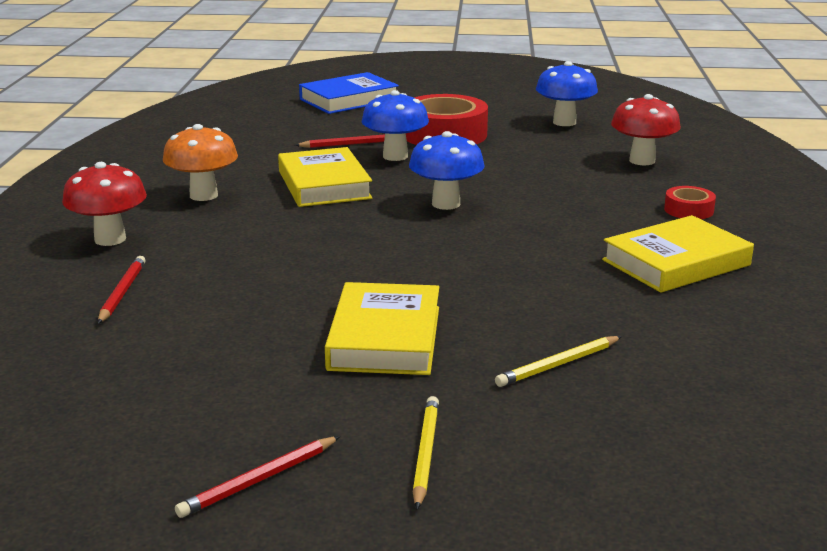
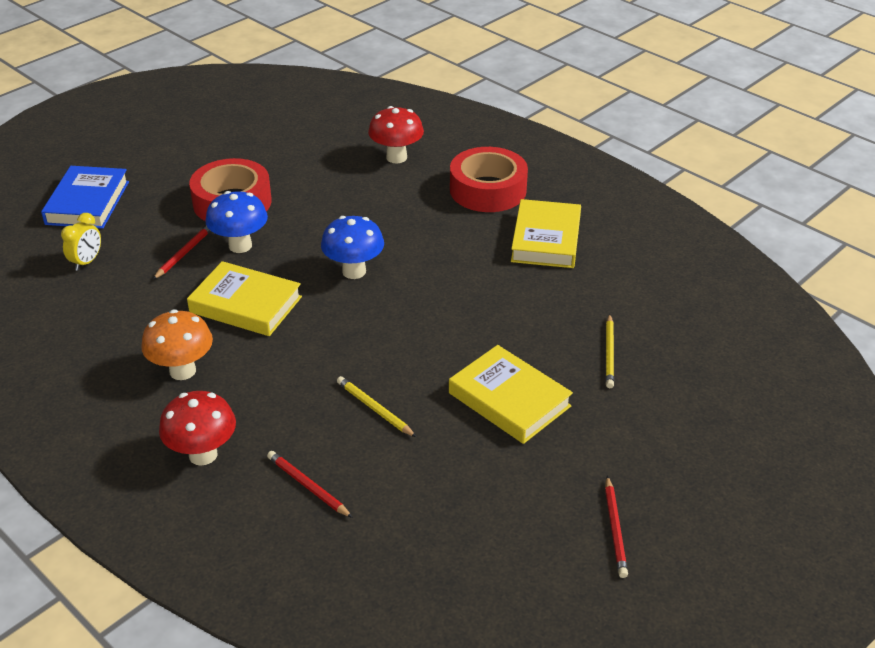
camera: 50 degrees left, 15 degrees up
(280, 124) = (87, 262): none -> yellow clock
(425, 453) = (648, 452): yellow pencil -> yellow pencil (374, 409)
(564, 122) = (289, 143): blue mushroom -> none
(688, 210) = (488, 190): red tape -> red tape, size x2.10

